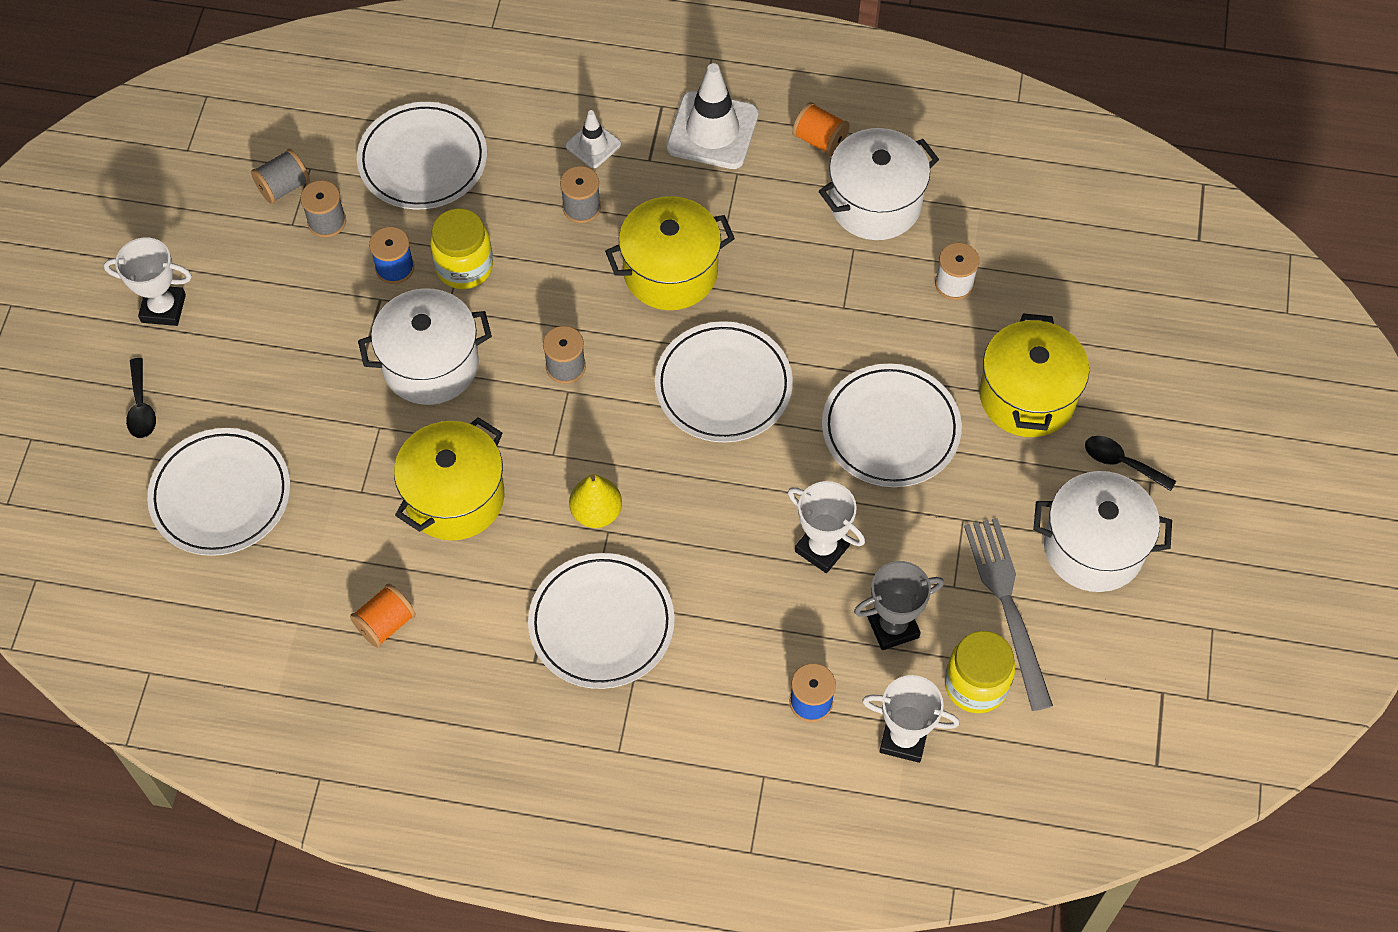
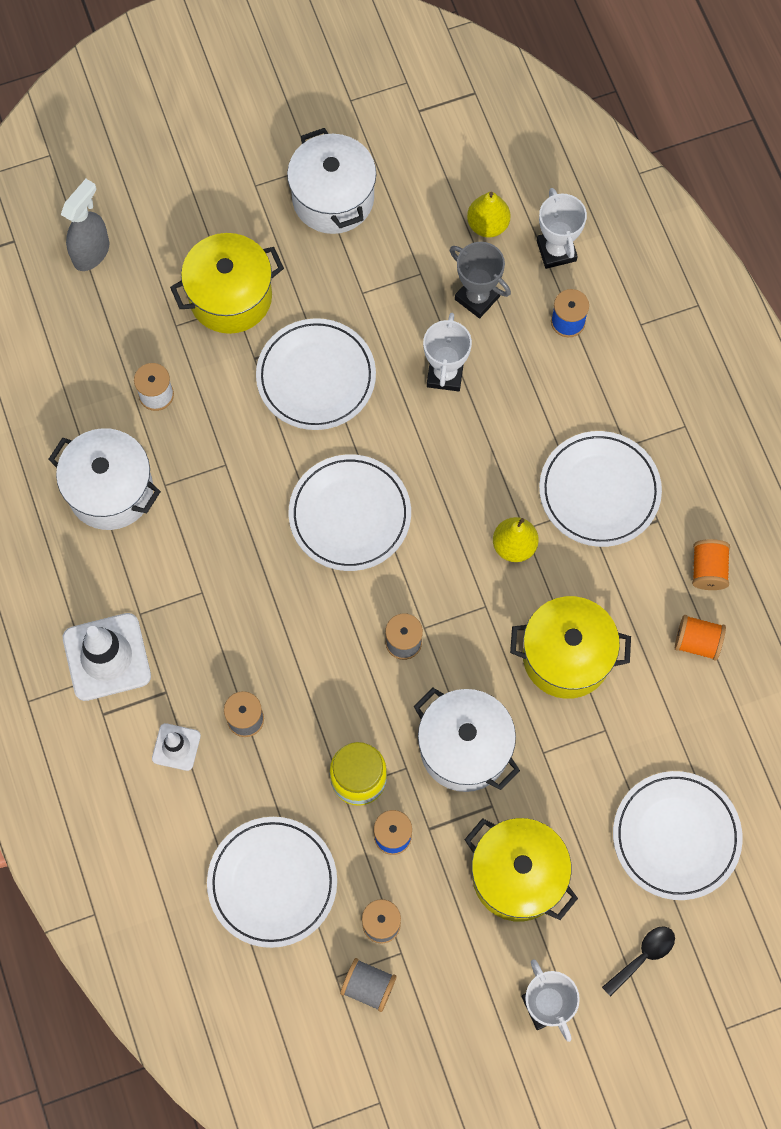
camera: 120 degrees left, 10 degrees up
(670, 272) = (268, 612): yellow pot -> yellow pot (517, 875)
(820, 140) = (69, 565): orange spool -> orange spool (708, 570)
(976, 685) = (487, 225): yellow jar -> yellow pear
(1007, 605) = (414, 232): grey fork -> none
(1122, 463) = (250, 210): black spoon -> none
(1148, 299) = (91, 252): none -> grey spray bottle

